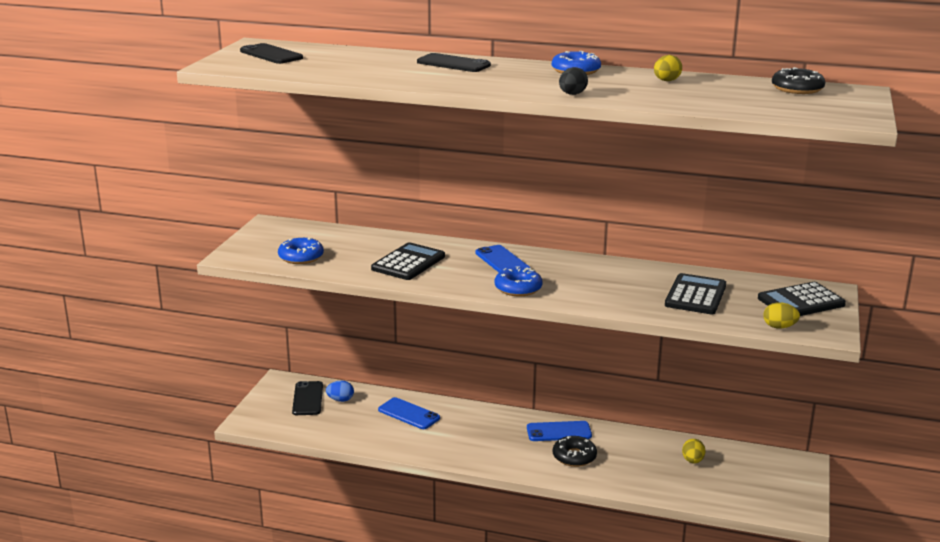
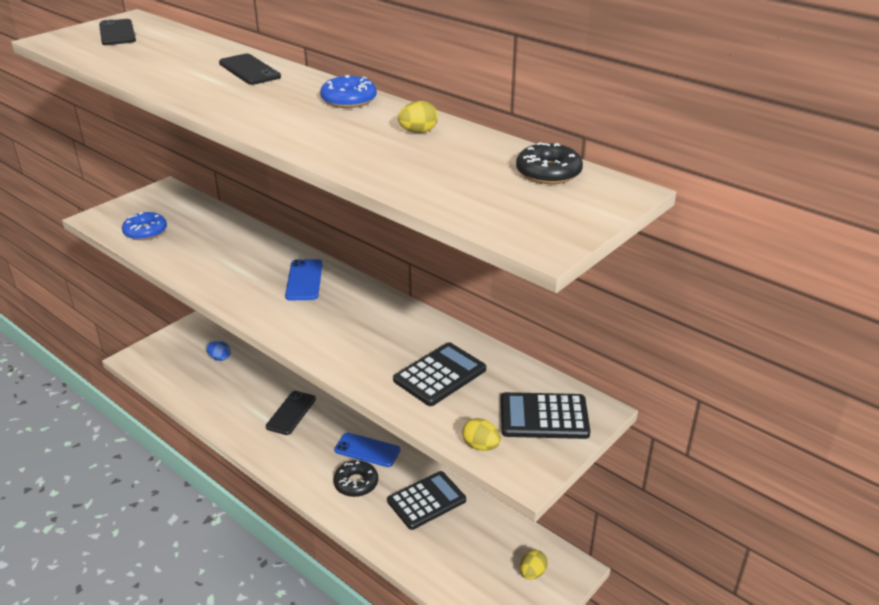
camera: 25 degrees right, 10 degrees up
(308, 399) = (196, 349): black phone -> black phone (291, 413)
(408, 263) = (222, 260): black calculator -> black calculator (426, 501)
(409, 414) = (259, 389): blue phone -> none
(518, 288) = (280, 317): blue donut -> none
(572, 94) = (287, 133): black egg -> none
(692, 461) = (461, 526): yellow egg -> yellow egg (532, 573)

